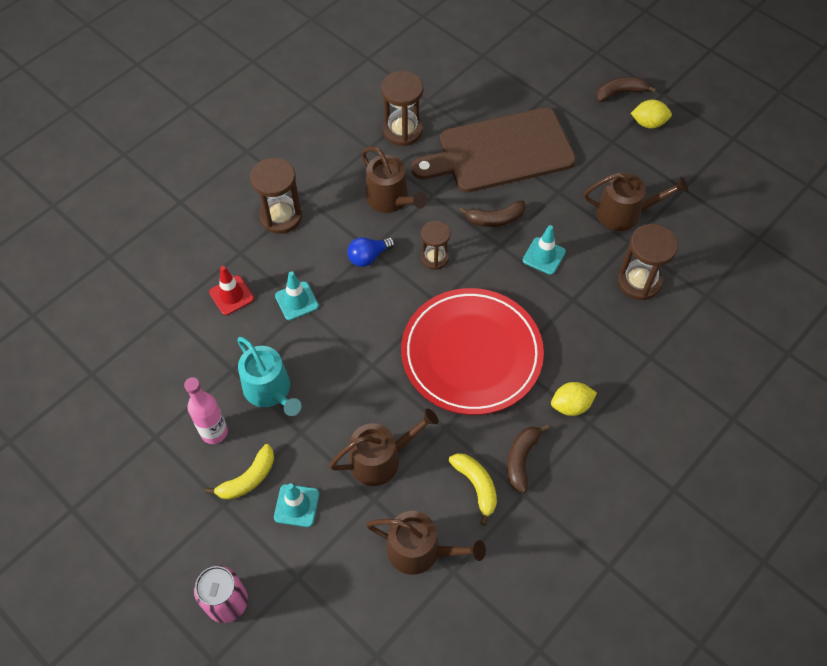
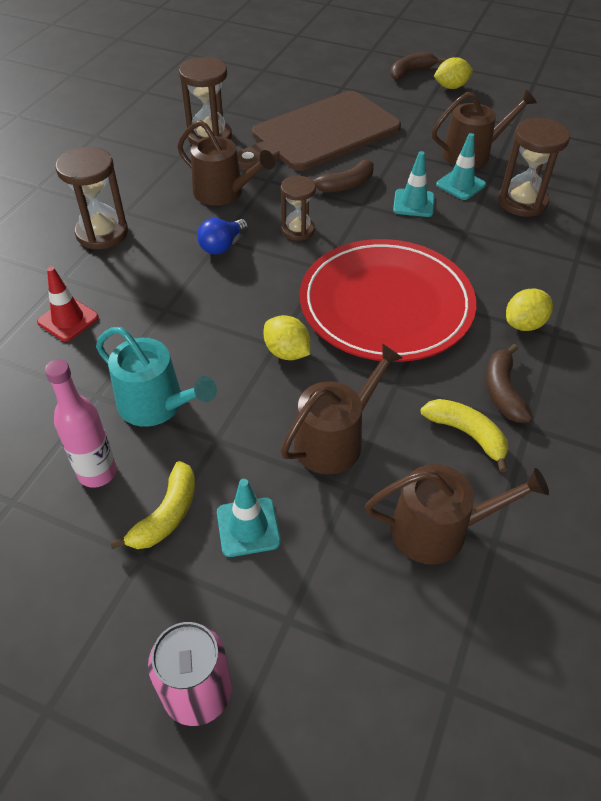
camera: 20 degrees left, 10 degrees down
(296, 301) = (154, 305): turquoise traffic cone -> turquoise traffic cone (460, 185)
(378, 374) = (287, 352): none -> yellow lemon

